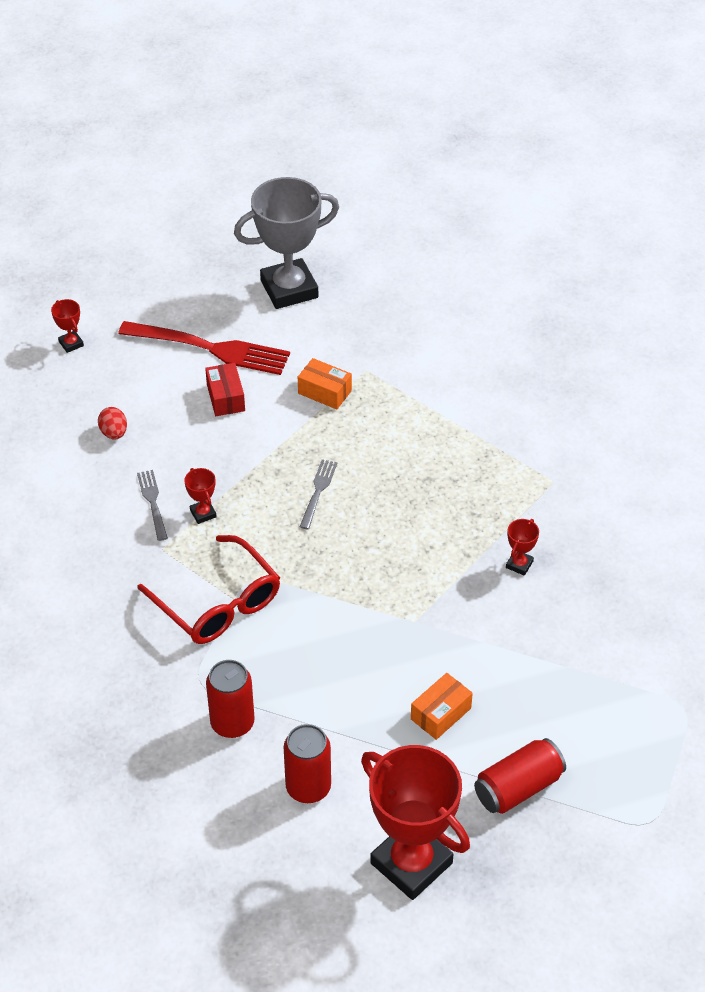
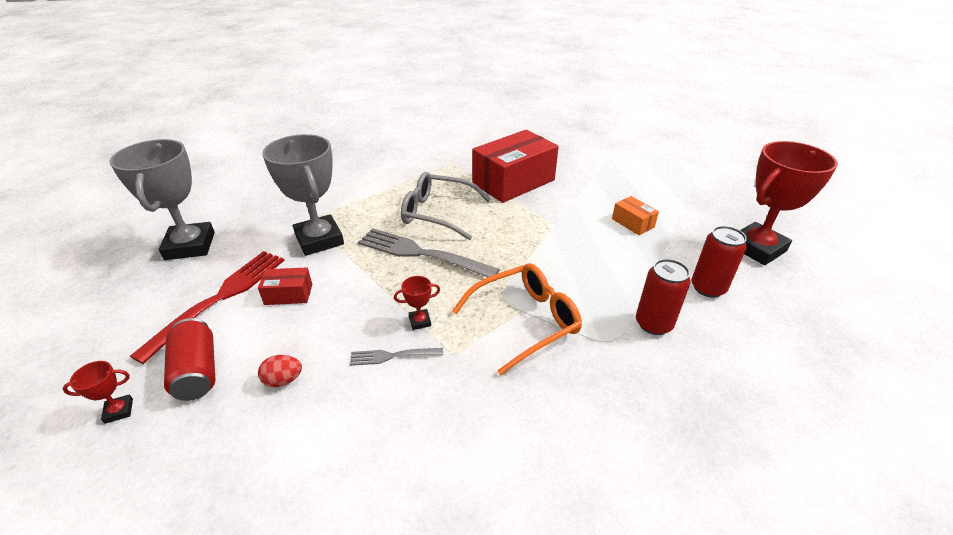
camera: 80 degrees left, 10 degrees down
(217, 602) = (524, 321): red glasses -> orange glasses
(318, 491) = (421, 253): grey fork -> grey fork, size x2.03
(324, 392) = (319, 240): orange box -> grey trophy
(410, 491) = (438, 213): none -> grey glasses
(518, 787) = (685, 202): red can -> red can (197, 371)
(519, 564) = (513, 181): red trophy -> red box

